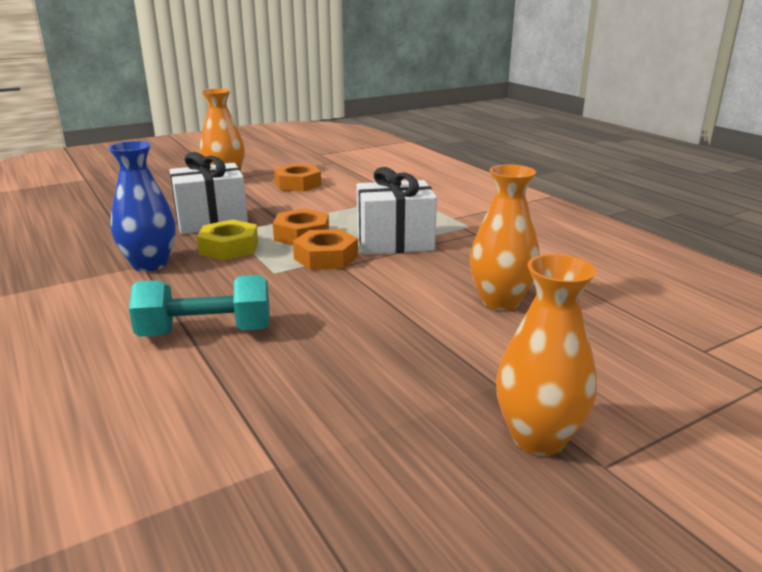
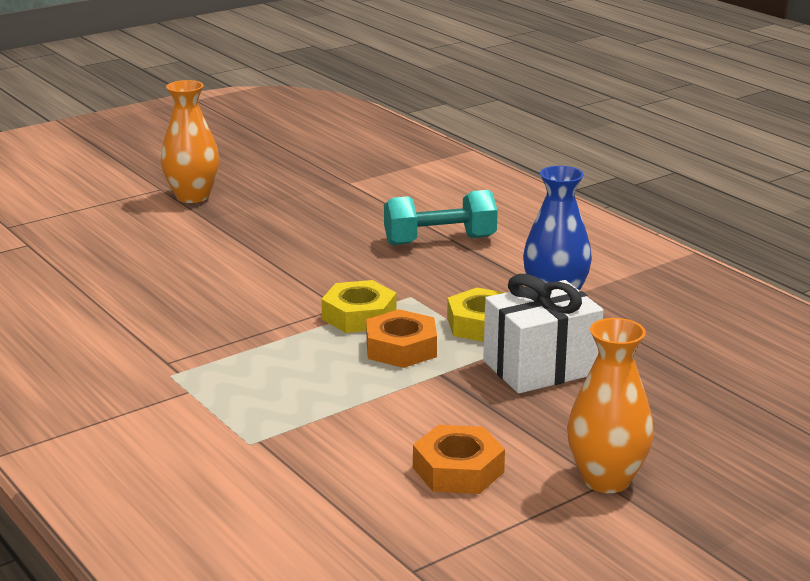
camera: 175 degrees right, 0 degrees up
(326, 257) = (359, 316): orange nut -> yellow nut
(395, 242) = (277, 342): white gift -> none
(500, 301) = (176, 275): orange vase -> none

